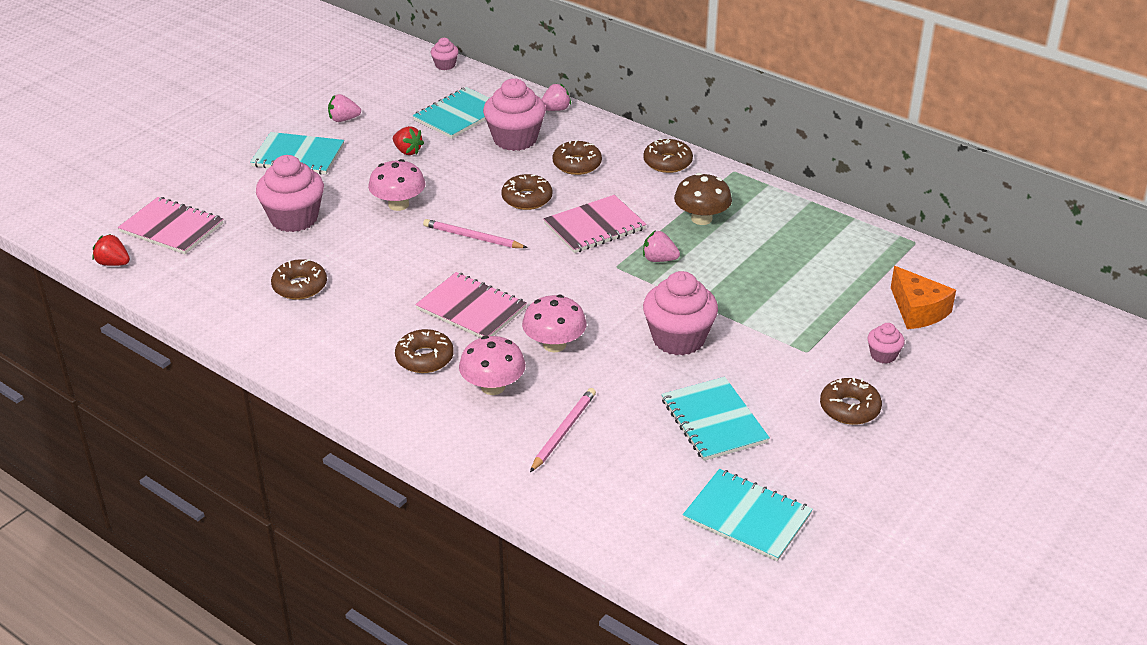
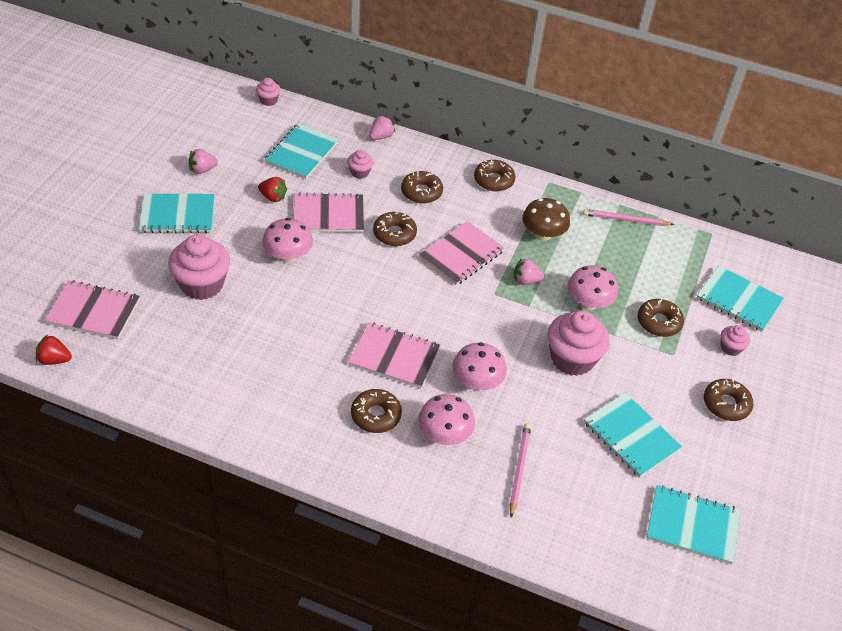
camera: 20 degrees left, 10 degrees up
(300, 286) = (237, 357): brown donut -> brown donut (659, 322)
(461, 173) = (328, 215): none -> pink notebook
(472, 237) = (365, 281): pink pencil -> pink pencil (625, 220)
(515, 139) = (359, 172): pink cupcake -> pink cupcake, size x0.49
(725, 289) = (588, 303): none -> pink mushroom
(918, 310) = (738, 300): orange cheese -> turquoise notebook

